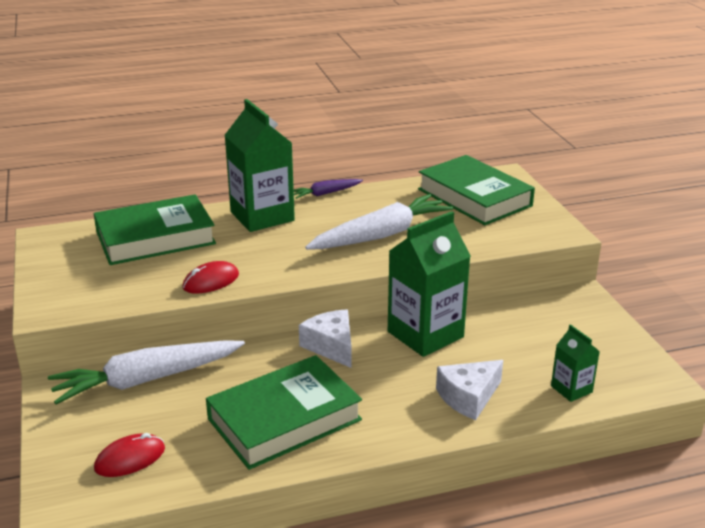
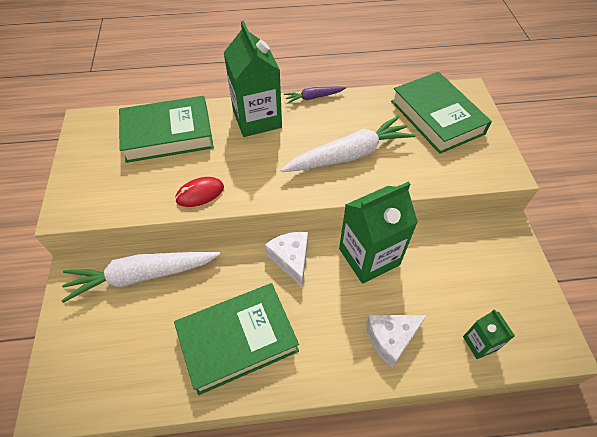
camera: 10 degrees right, 25 degrees up
(130, 458) = (111, 365): red mouse -> none

